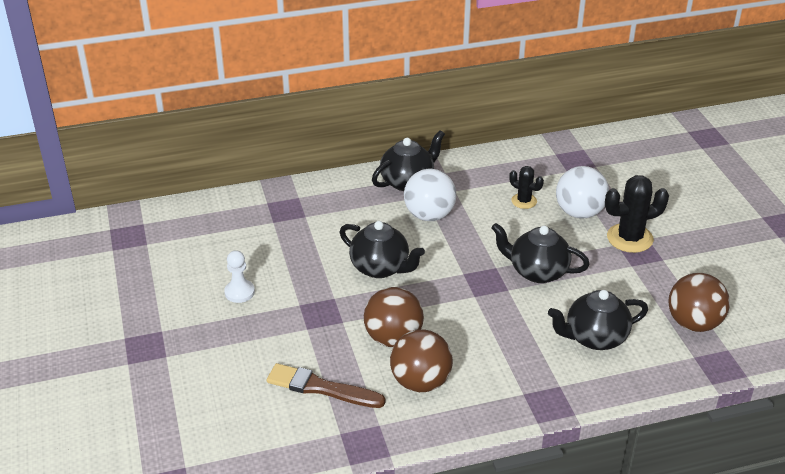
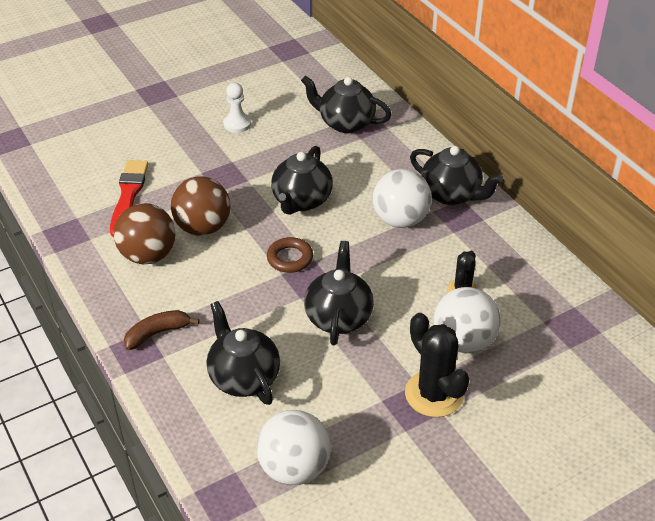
camera: 75 degrees right, 5 degrees up
(278, 221) = (345, 123): none -> black teapot
(321, 388) = (128, 196): brown brush -> red brush
(456, 288) = (290, 258): none -> brown ring
(530, 387) = (157, 333): none -> brown banana
(693, 323) = (294, 468): brown ball -> white ball

